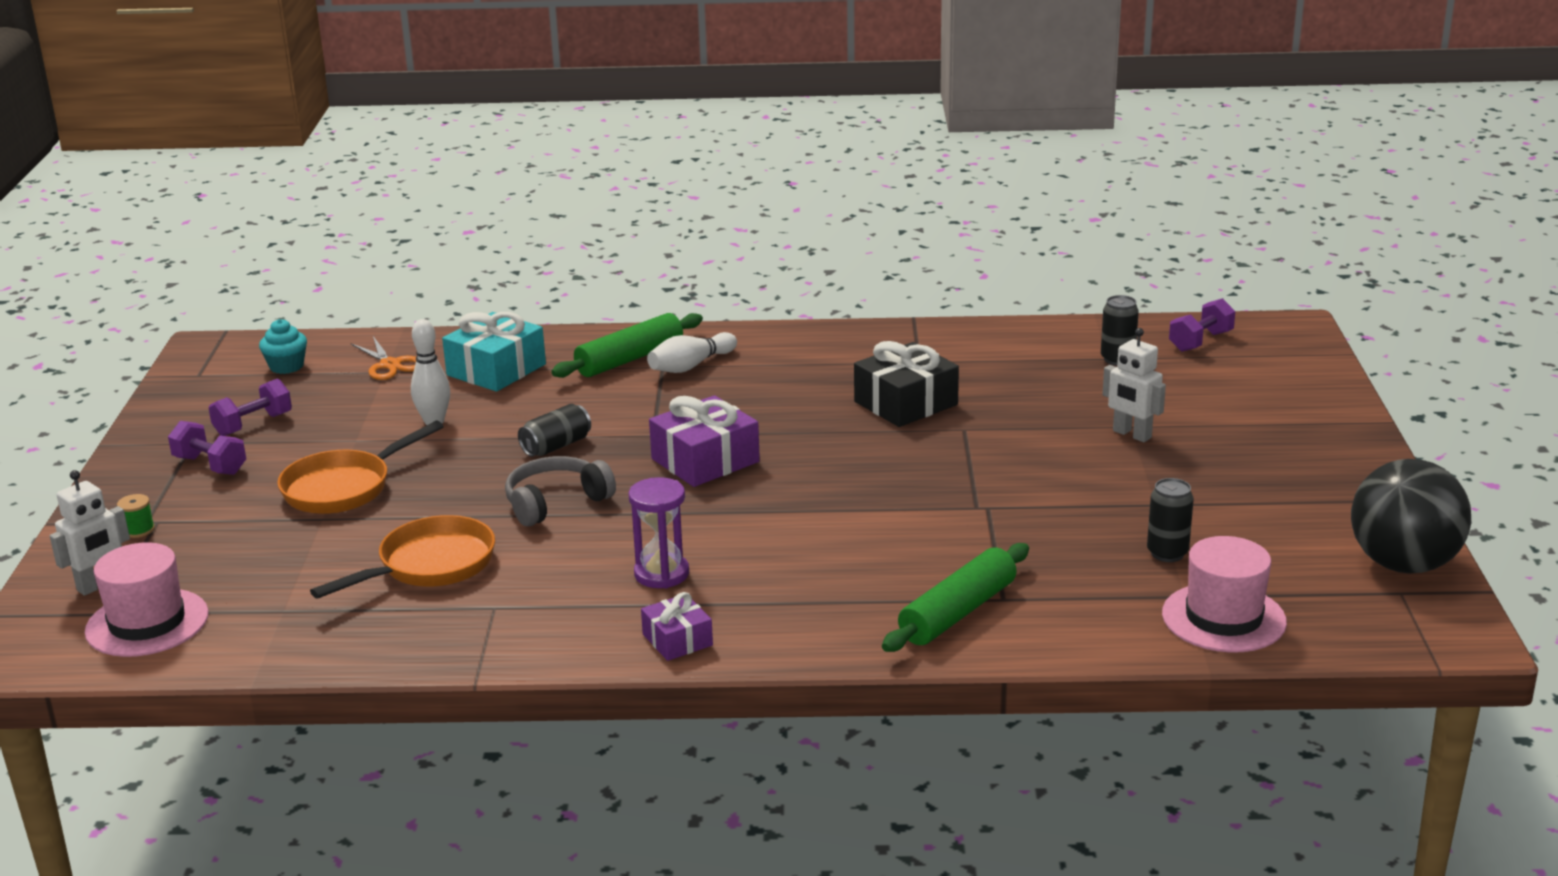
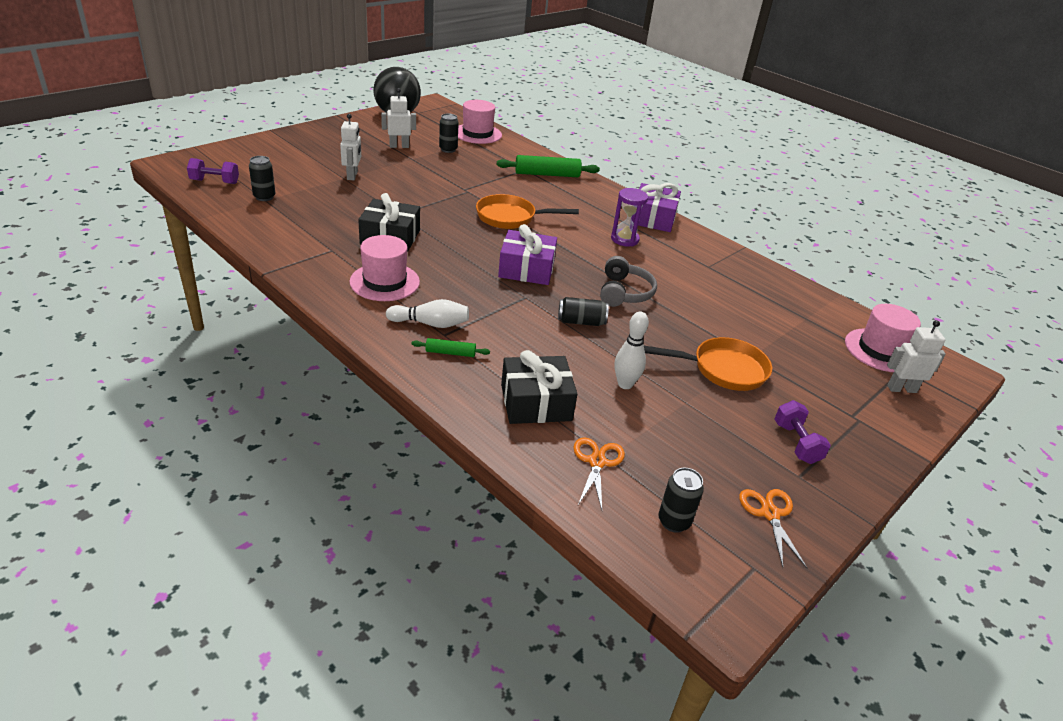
camera: 140 degrees left, 10 degrees up
(139, 530) = (866, 415): green spool -> none
(205, 407) = (770, 514): none -> orange scissors
(253, 424) = (744, 465): purple dumbbell -> none
(286, 366) = (674, 521): turquoise cupcake -> black can
(429, 566) = (718, 299): orange pan -> orange pan (510, 217)
(496, 370) = (536, 402): turquoise gift -> black gift
(556, 502) = (624, 292): grey headphones -> grey headphones turned 90 degrees counterclockwise
(630, 359) = (450, 353): green rolling pin -> green rolling pin, size x0.52
(677, 640) = (653, 218): purple gift -> purple gift, size x1.71
(805, 368) = (384, 282): none -> pink hat
(1223, 510) = (399, 146): none -> white robot

